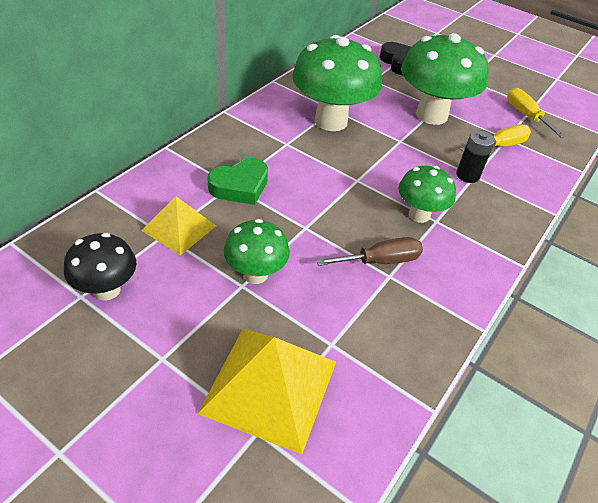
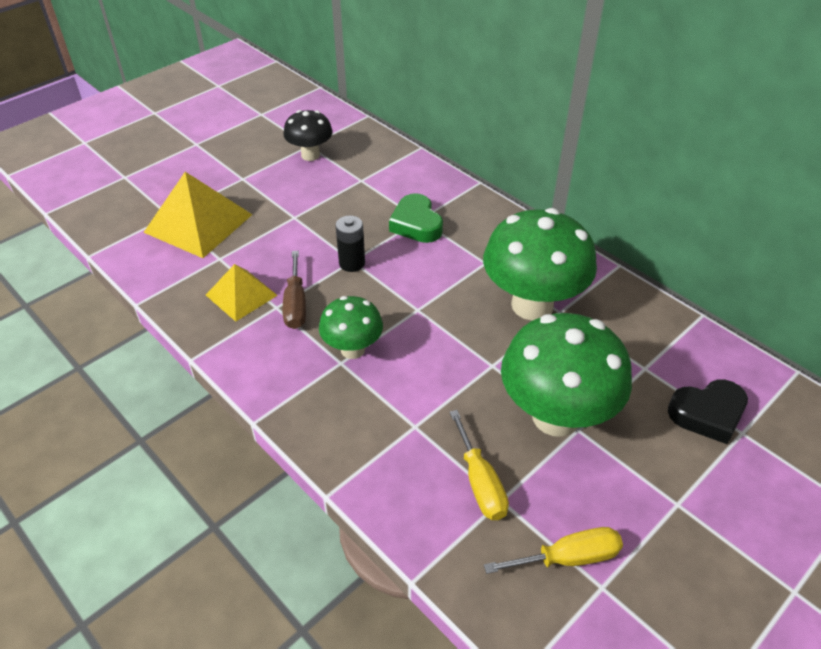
camera: 105 degrees right, 0 degrees up
(179, 228) = (367, 187): yellow pyramid -> yellow pyramid (241, 295)
(255, 274) = (303, 225): green mushroom -> none
(467, 175) = (416, 418): black battery -> black battery (352, 263)

